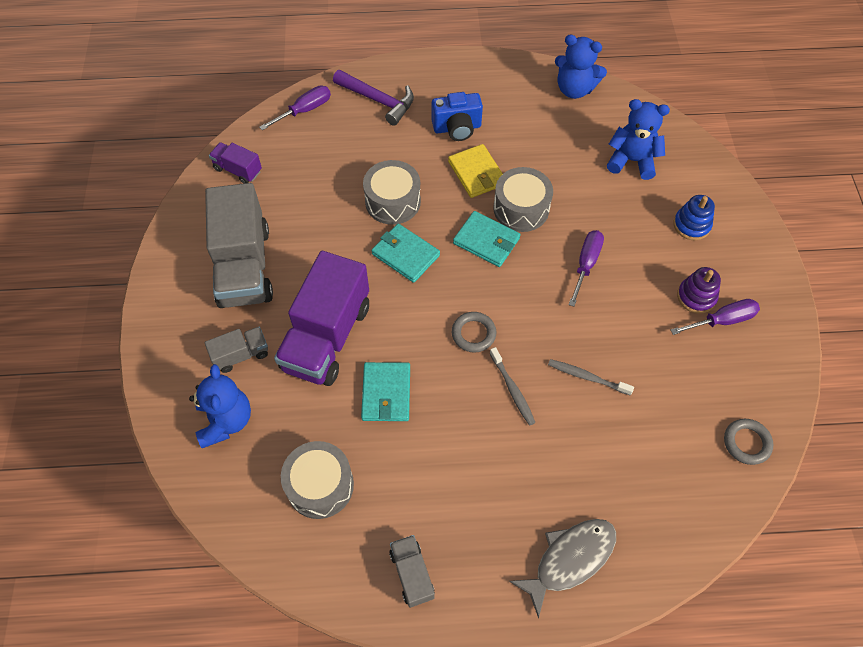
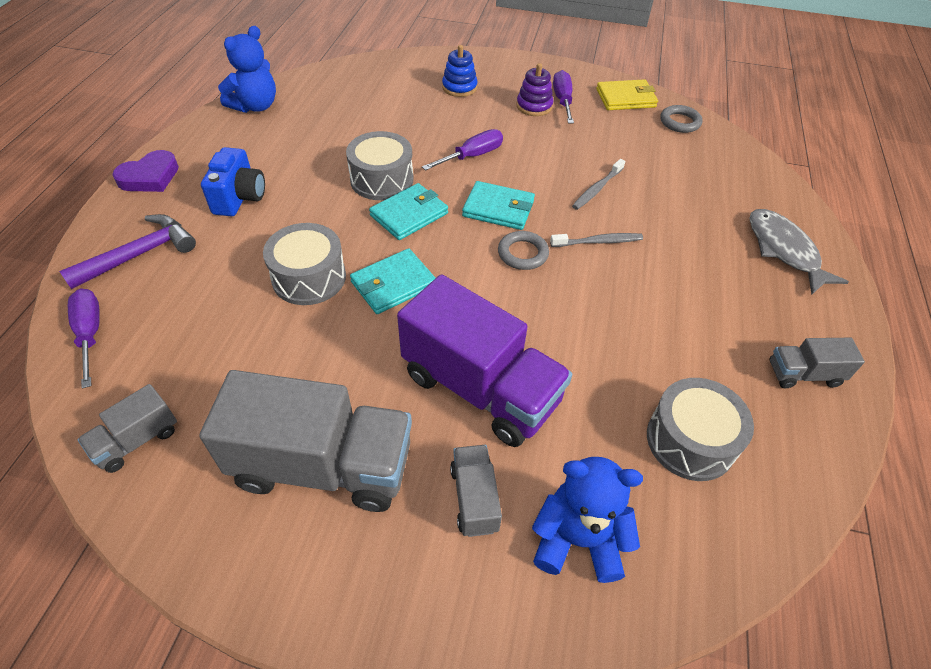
camera: 75 degrees left, 10 degrees down
(238, 170) = (137, 440): purple truck -> grey truck
(386, 393) = (577, 346): turquoise wallet -> turquoise wallet (498, 209)
(456, 68) = (150, 177): none -> purple heart
(476, 173) = (314, 199): yellow wallet -> yellow wallet (626, 98)
(586, 264) = (472, 156): purple screwdriver -> purple screwdriver turned 105 degrees clockwise
(632, 161) = (368, 98): blue teddy bear -> none

